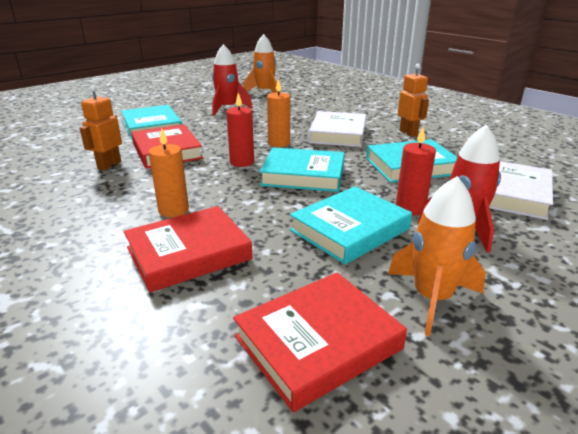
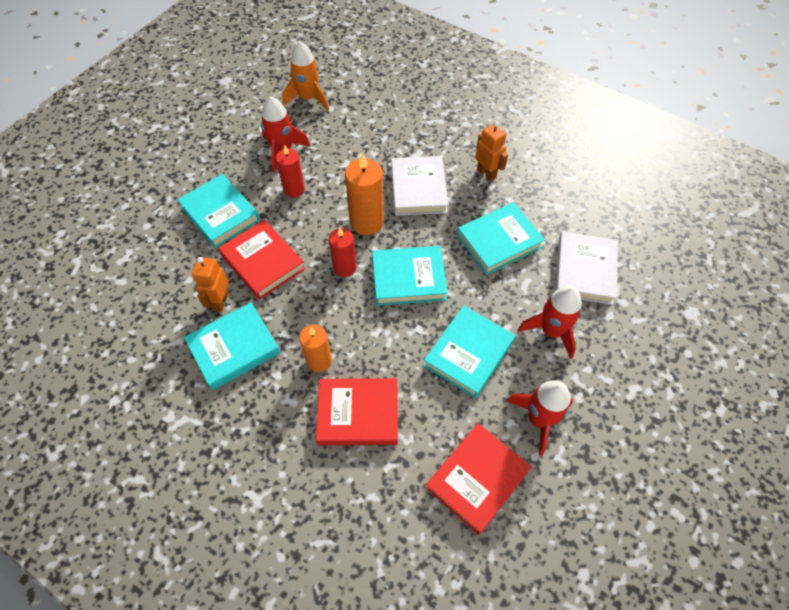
camera: 15 degrees left, 30 degrees up
(94, 191) = (234, 348): none -> turquoise book
(188, 253) = (358, 414): red book -> red book turned 45 degrees clockwise
(279, 143) = (367, 222): orange candle -> orange candle, size x1.52
(410, 208) = (509, 312): red candle -> red candle (294, 189)
(432, 298) = (539, 419): orange rocket -> red rocket

